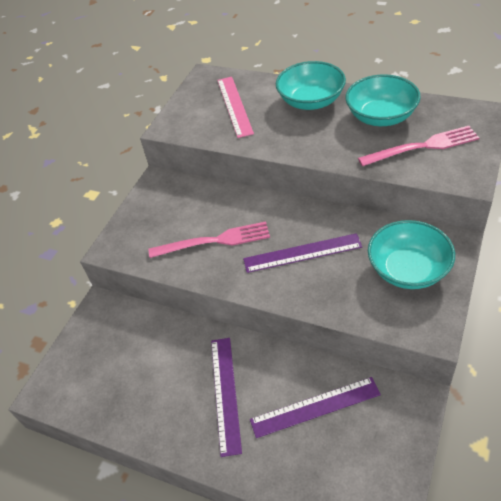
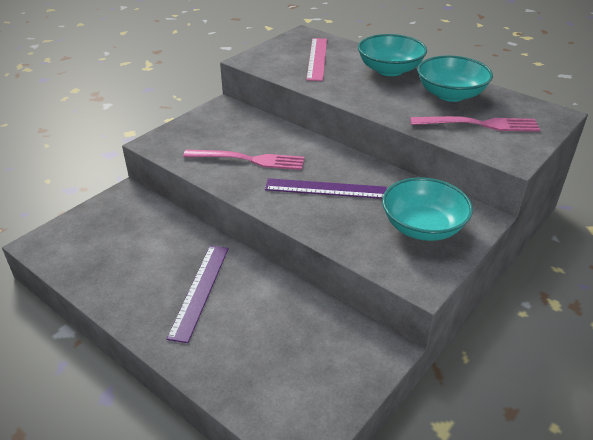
camera: 10 degrees right, 10 degrees down
(315, 407) = (279, 326): purple ruler -> none

